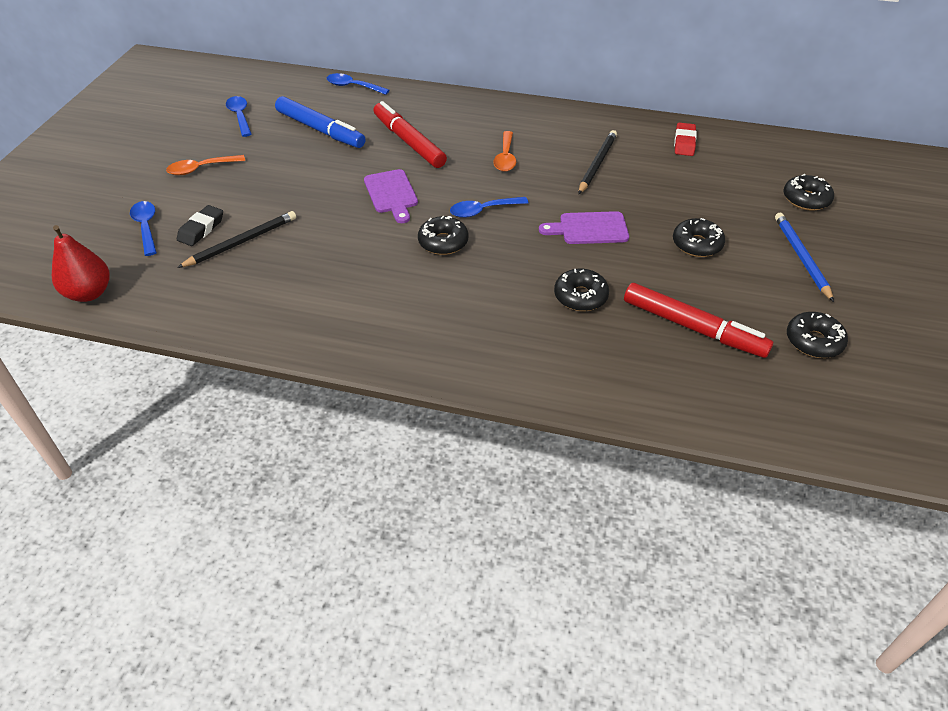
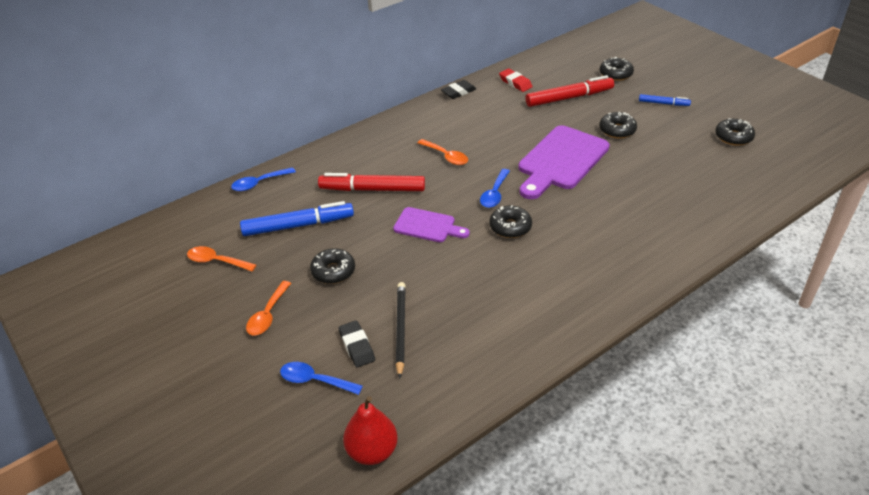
camera: 50 degrees left, 5 degrees down
(240, 116) = (216, 261): blue spoon -> orange spoon
(580, 296) = (622, 196): black donut -> black donut (333, 271)
(589, 229) = (561, 161): purple cutting board -> purple cutting board, size x1.77
(597, 164) = (498, 124): black pencil -> none
(617, 118) = (458, 92): none -> black eraser
(692, 327) = (687, 170): red marker -> red marker (569, 98)
(801, 257) = (663, 103): blue pencil -> blue marker

